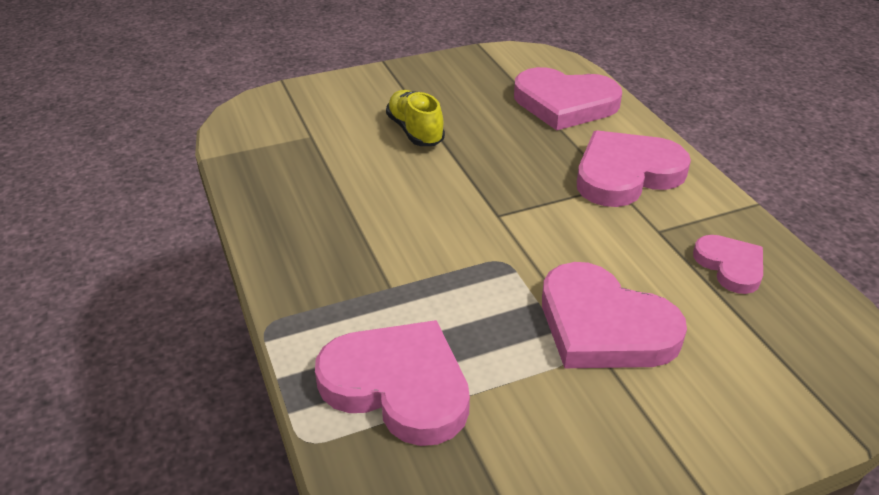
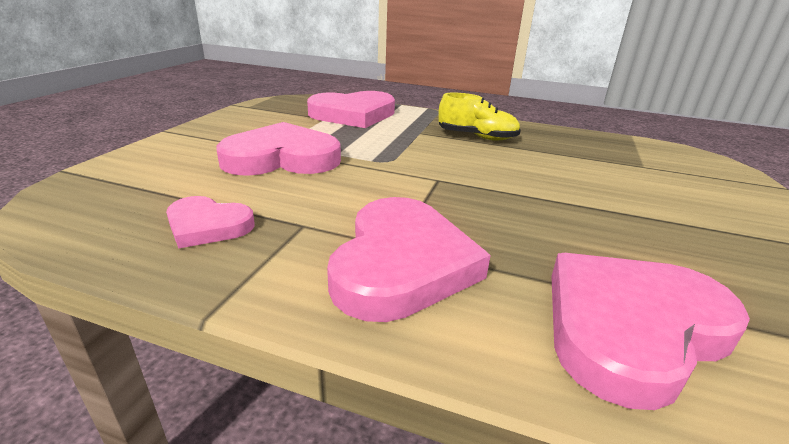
camera: 130 degrees right, 10 degrees down
(415, 131) = (619, 202): yellow shoe -> yellow shoe (477, 137)

